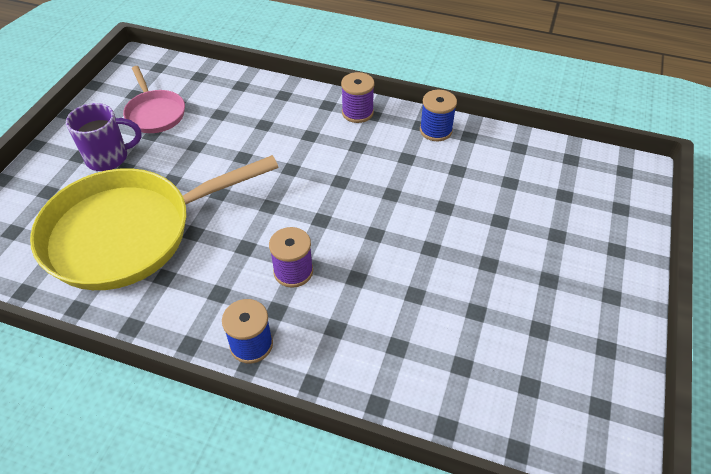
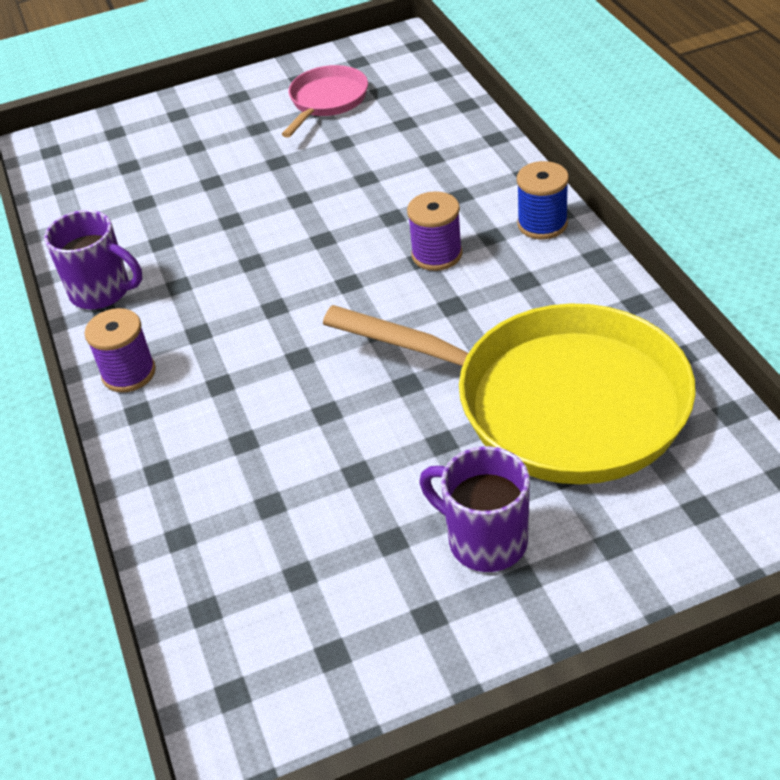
camera: 125 degrees left, 5 degrees down
(155, 113) = (346, 579): pink pan -> pink pan (327, 101)
(435, 130) = (102, 292): blue spool -> purple mug

